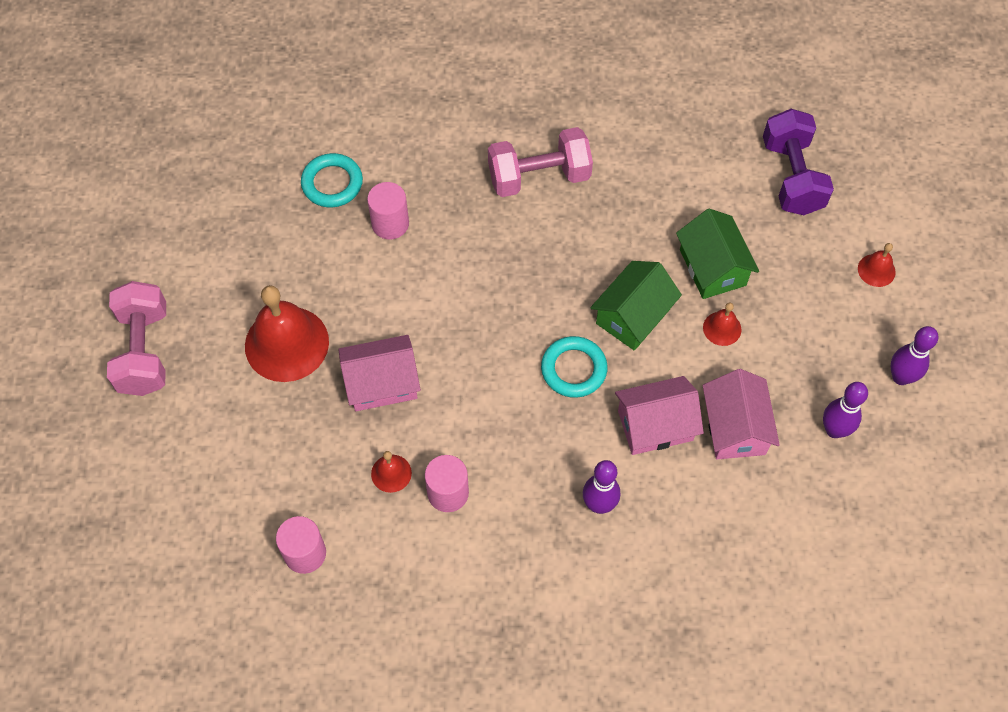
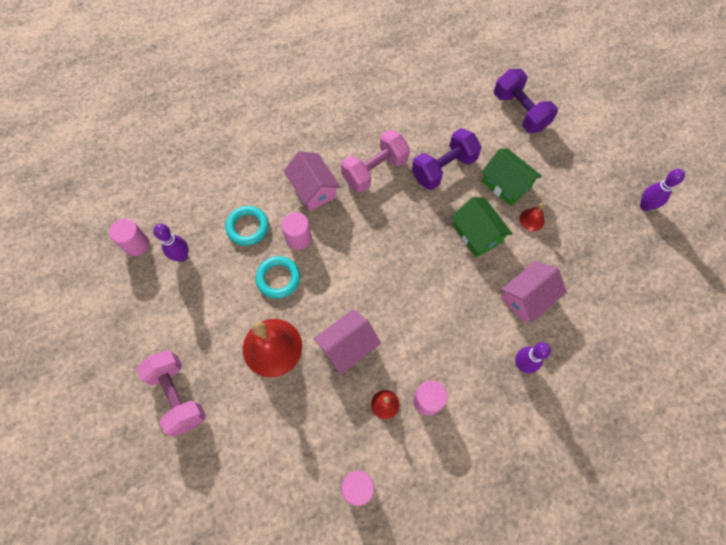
camera: 25 degrees left, 5 degrees up
(183, 149) = (136, 244): none -> pink cylinder
(573, 369) = (460, 283): turquoise ring -> turquoise ring (278, 278)
(633, 316) = (477, 234): green house -> green house turned 45 degrees counterclockwise
(636, 211) = (443, 168): none -> purple dumbbell
(735, 427) = (573, 278): pink house -> pink house (313, 189)
(834, 430) = (628, 254): purple bowling pin -> purple bowling pin (182, 256)
(876, 270) = (596, 148): red bell -> none

